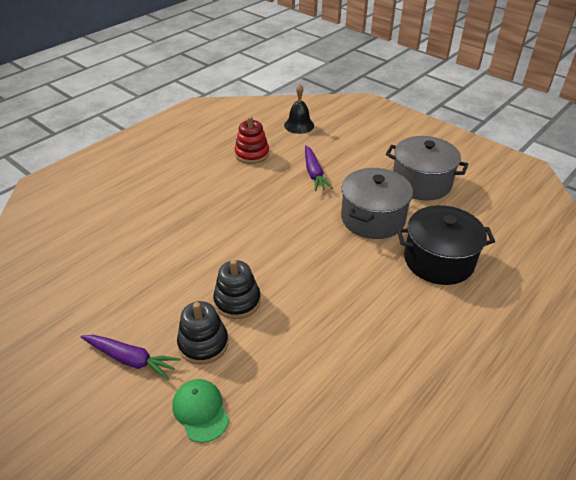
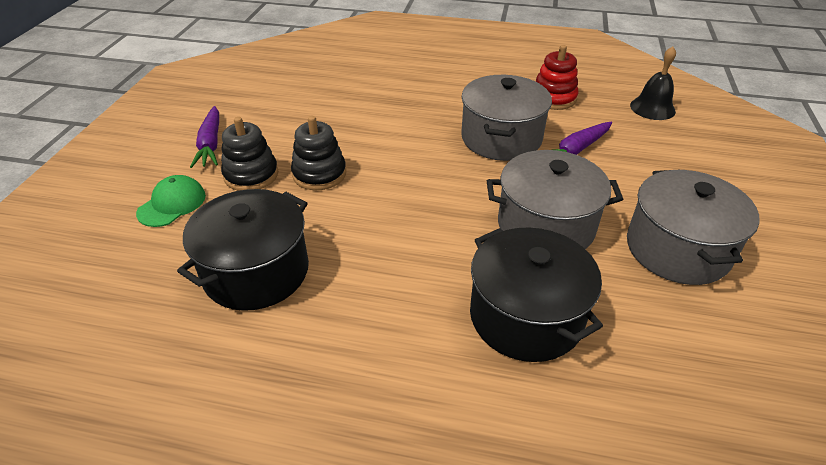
camera: 60 degrees right, 0 degrees up
(275, 196) = (501, 138): none -> grey pot
(325, 374) = (256, 271): none -> black pot

